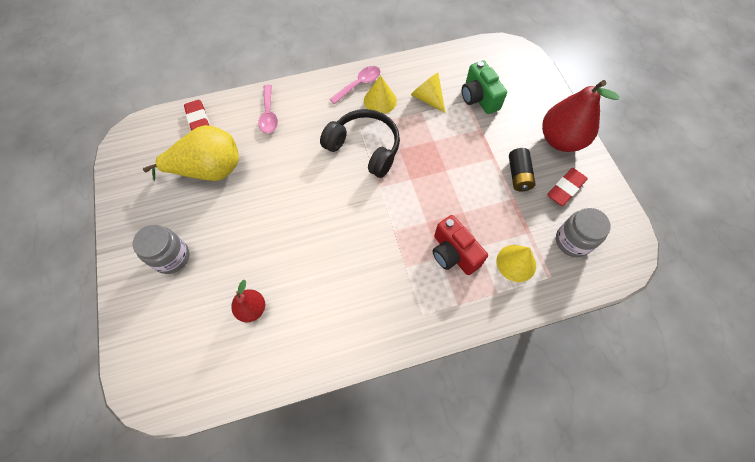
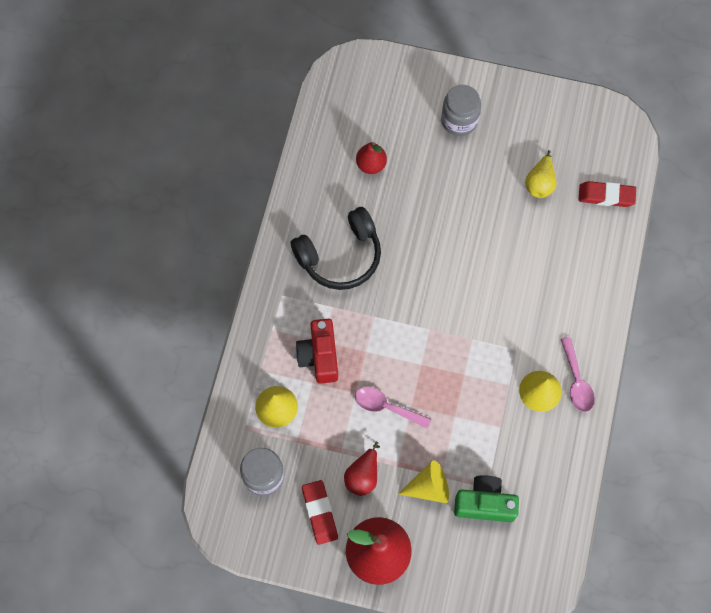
camera: 120 degrees right, 5 degrees up
(209, 170) = (540, 183): yellow pear -> yellow pear, size x0.53
(269, 114) = (583, 267): pink spoon -> pink spoon (386, 407)
(364, 148) = (484, 340): black headphones -> black headphones (340, 256)
(427, 98) = (515, 445): yellow cone -> yellow cone (429, 487)
(453, 253) = (319, 356): red camera -> red camera turned 90 degrees counterclockwise
(518, 175) = (363, 475): black battery -> red pear

